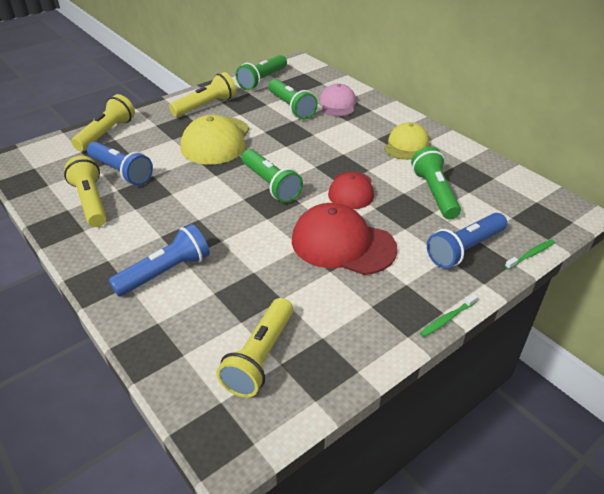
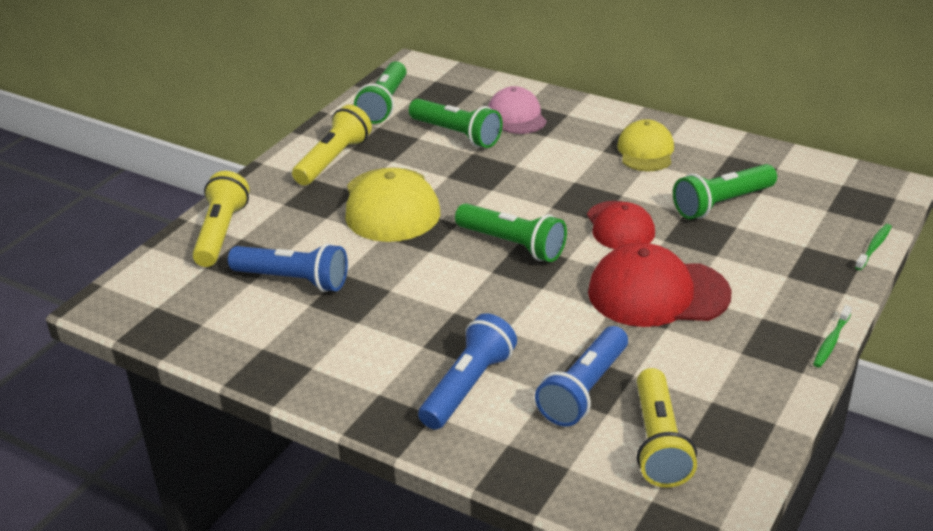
camera: 20 degrees left, 5 degrees down
(91, 202) = (287, 329): yellow flashlight -> none
(434, 193) = (721, 203): green flashlight -> green flashlight turned 90 degrees counterclockwise
(464, 249) = (799, 261): blue flashlight -> blue flashlight (584, 390)

